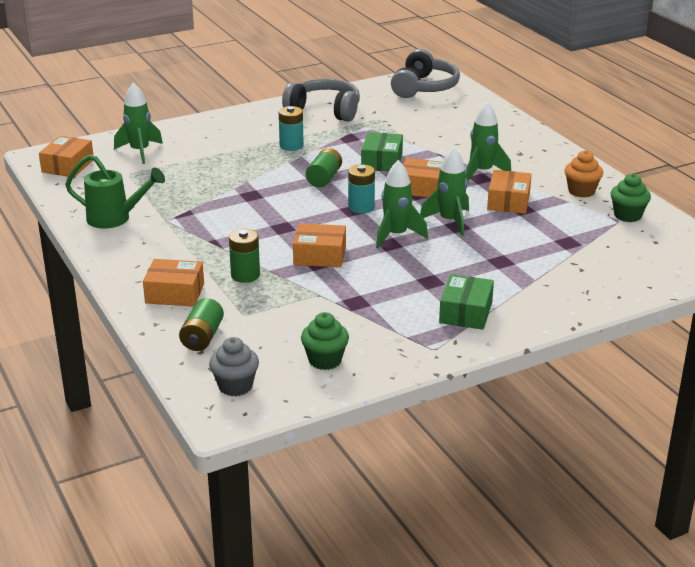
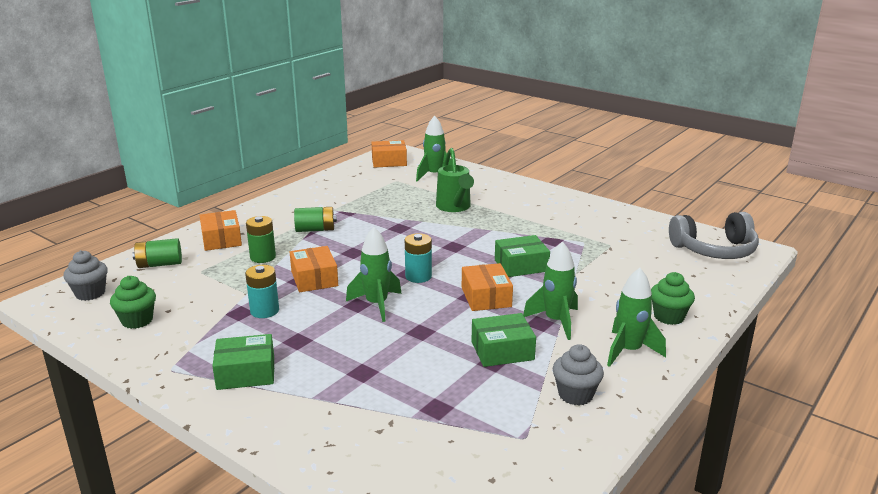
camera: 65 degrees right, 5 degrees down
(115, 219) = (322, 194): green watering can -> green watering can (454, 207)
(291, 146) = (507, 222): turquoise battery -> turquoise battery (264, 311)
(324, 110) = (594, 218): grey headphones -> none
(324, 178) = (459, 248): green battery -> green battery (315, 229)
(449, 221) = (427, 326): green rocket -> green rocket (628, 351)
(508, 201) = (502, 350): orange box -> green box
(581, 191) = (575, 395): orange cupcake -> grey cupcake
(627, 215) = (544, 442): green cupcake -> green cupcake (668, 317)

